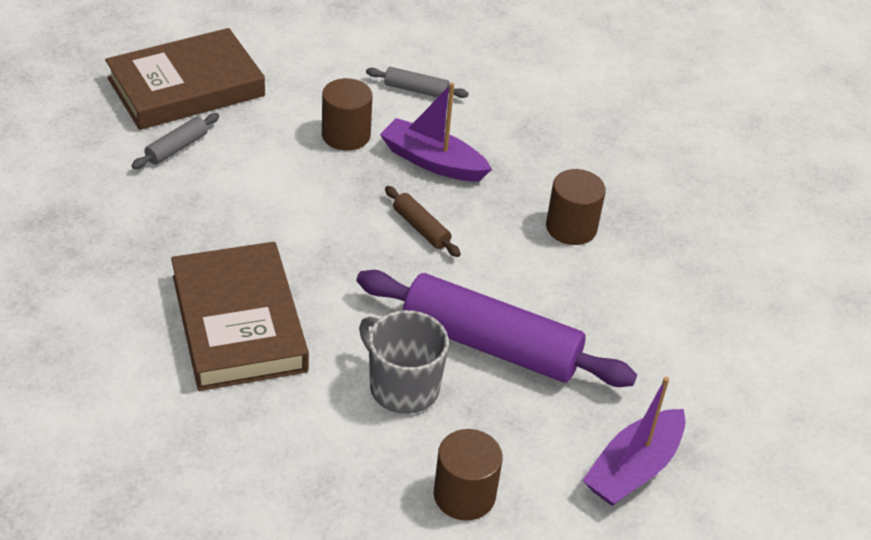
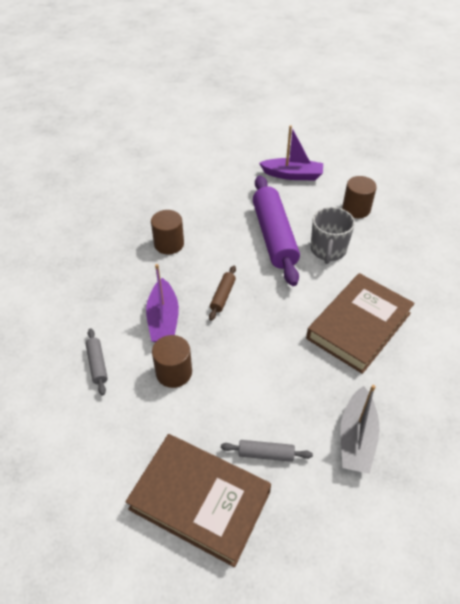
camera: 120 degrees left, 5 degrees up
(111, 219) = (356, 438): none -> grey boat

